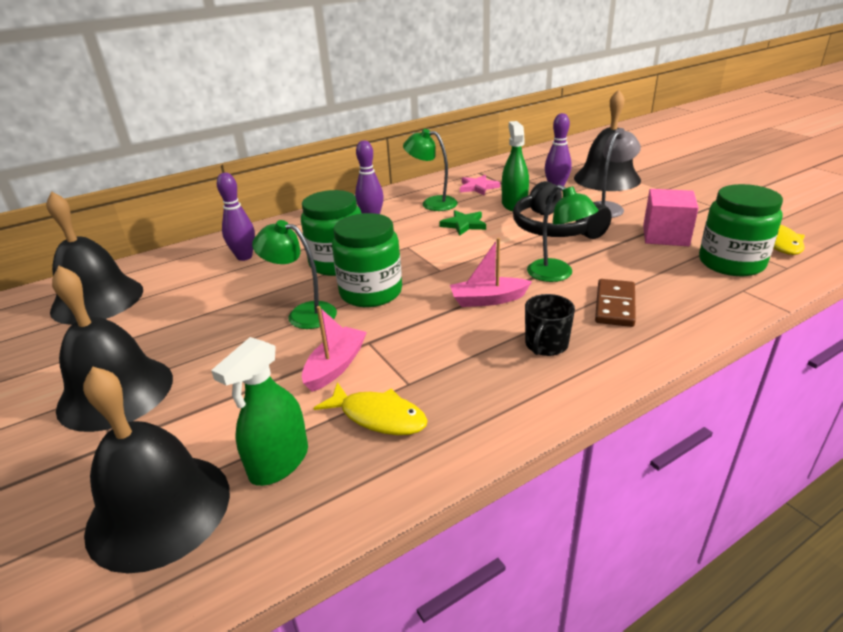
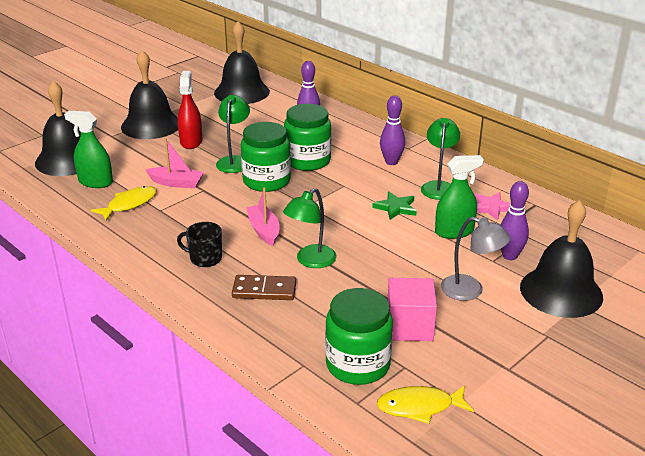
camera: 75 degrees right, 0 degrees up
(214, 350) = (191, 142): none -> red spray bottle
(378, 417) = (129, 204): yellow fish -> yellow fish turned 150 degrees counterclockwise
(555, 228) = (405, 257): black headphones -> none

